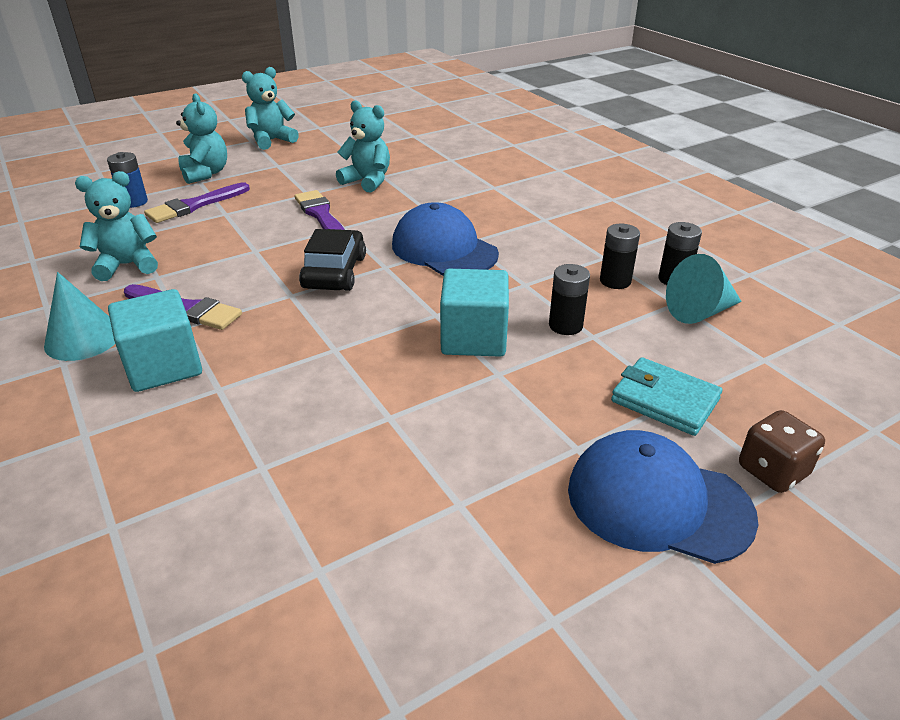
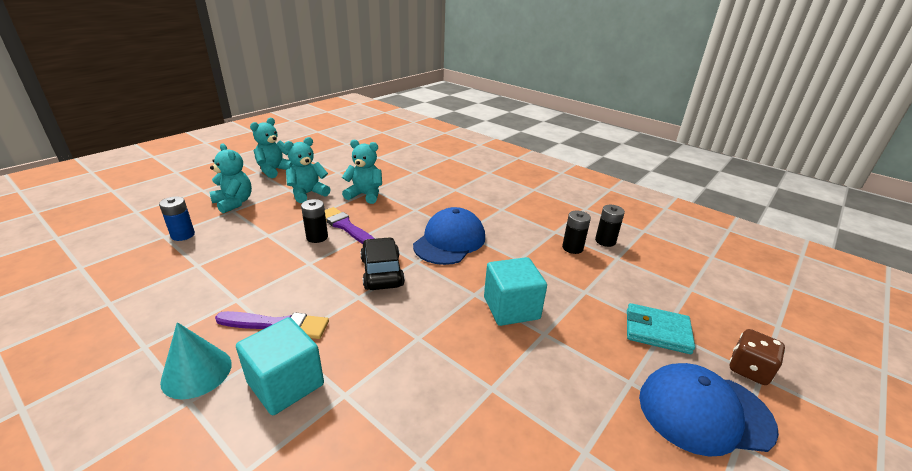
camera: 20 degrees left, 5 degrees down
(127, 265) = (205, 293): turquoise teddy bear -> turquoise teddy bear (308, 193)
(194, 205) = (238, 231): purple brush -> none
(444, 249) = (449, 241): blue cap -> blue cap turned 90 degrees clockwise
(565, 325) = (563, 286): black battery -> black battery (317, 237)
(700, 312) = (634, 262): turquoise cone -> none

